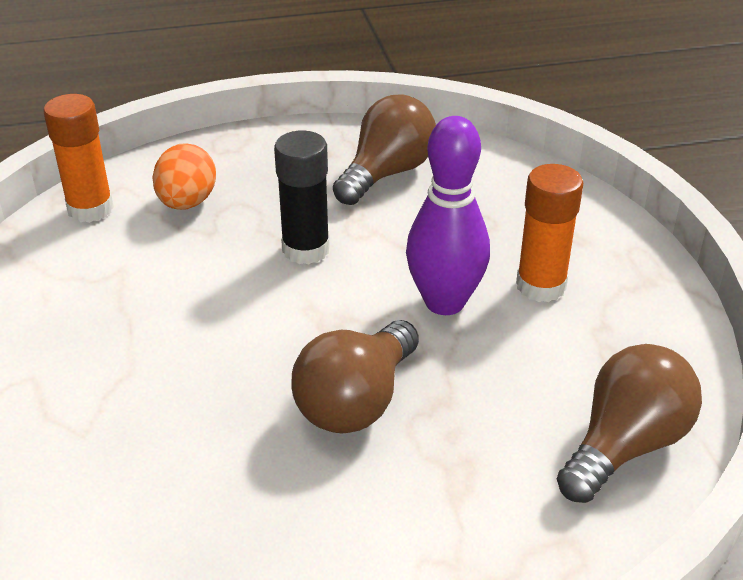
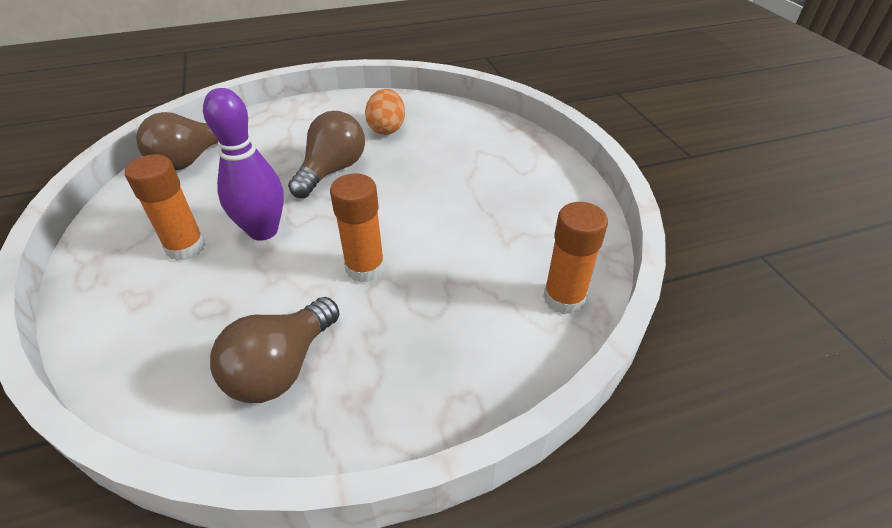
camera: 175 degrees right, 5 degrees up
(187, 203) = (479, 312): orange egg -> orange egg (387, 128)
(306, 249) = (365, 268): black glue stick -> orange glue stick

